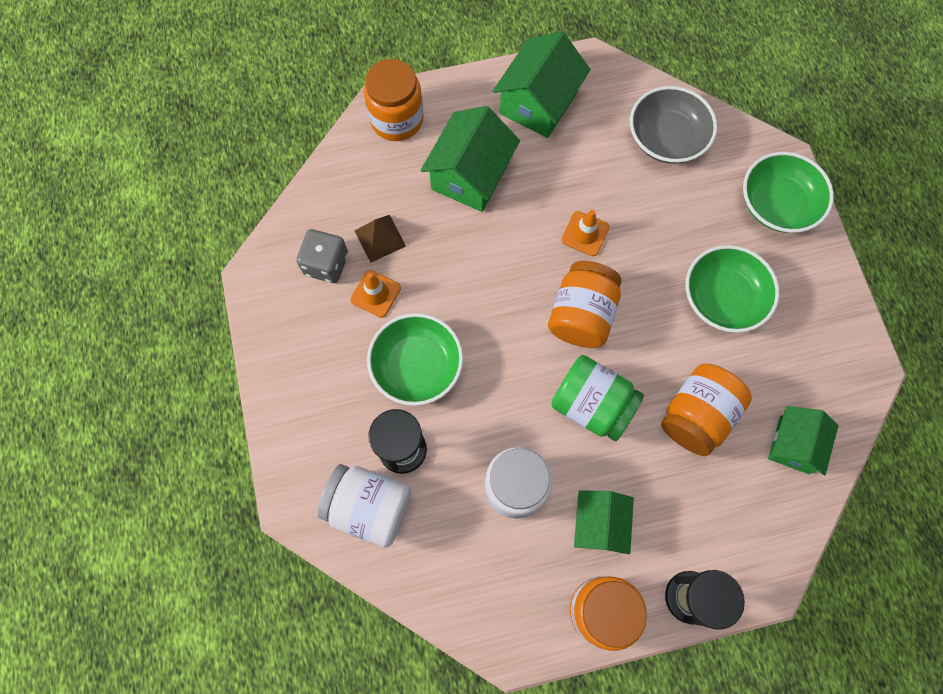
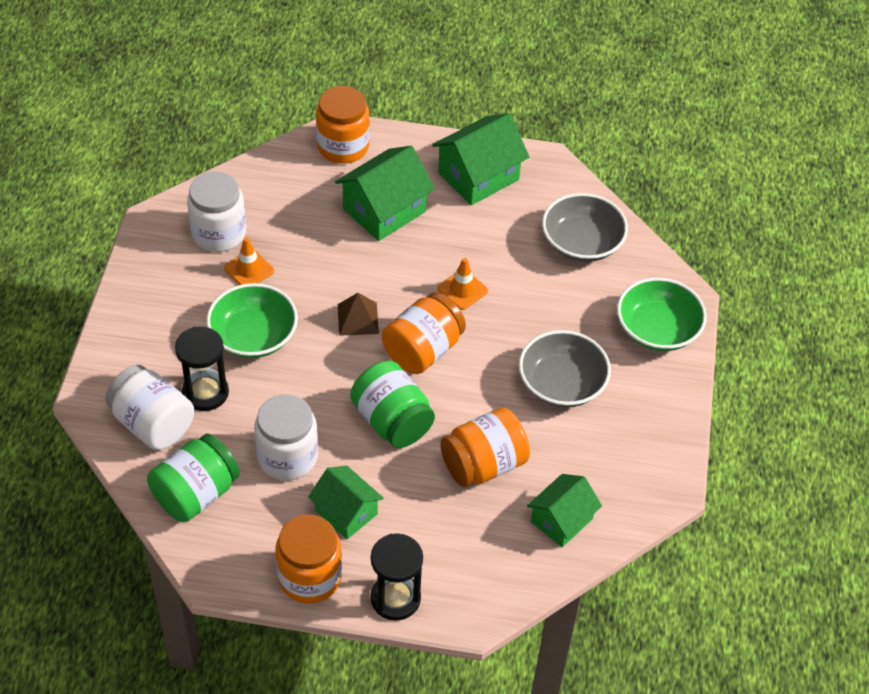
camera: 20 degrees right, 20 degrees down
(326, 264) = (219, 233): grey dice -> white jar
(380, 238) = (276, 230): brown pyramid -> brown pyramid (358, 319)
(450, 567) = (196, 494): none -> green jar
(599, 524) = (346, 512): green house -> green house turned 75 degrees counterclockwise
(723, 298) = (561, 384): green bowl -> grey bowl

